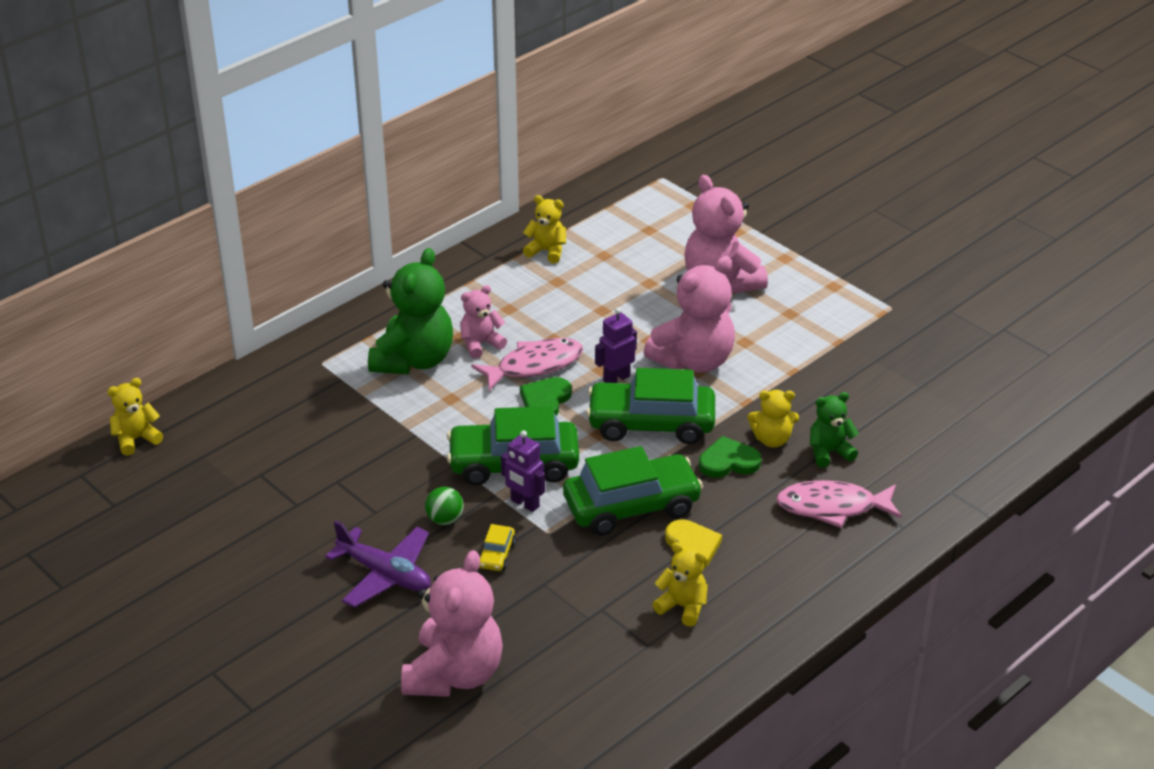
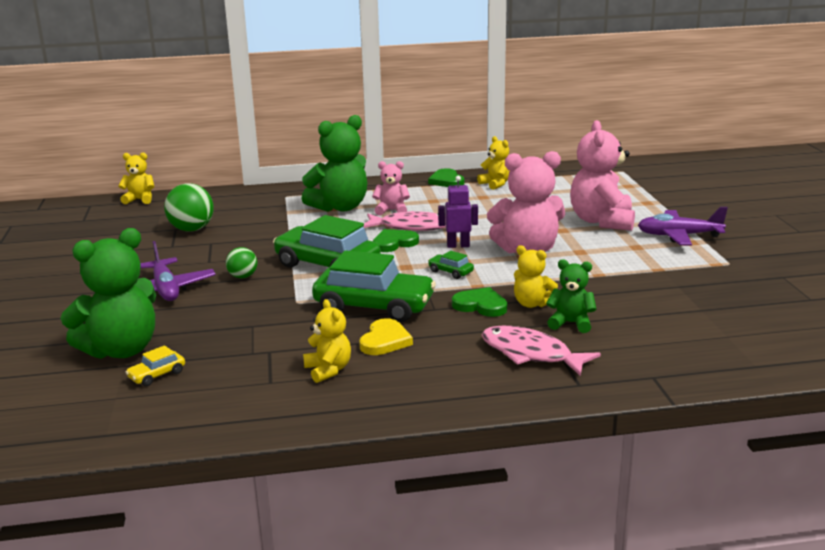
camera: 35 degrees right, 15 degrees down
(282, 467) = (192, 229): none -> green ball
(454, 674) = (121, 350): pink teddy bear -> green teddy bear
(484, 264) = (446, 181): none -> green heart
(497, 555) = (246, 302): yellow car -> yellow car (157, 375)
(524, 503) = (304, 284): purple robot -> none
(651, 423) = (450, 272): green car -> green car, size x0.42
(813, 279) = (678, 236): none -> purple plane

